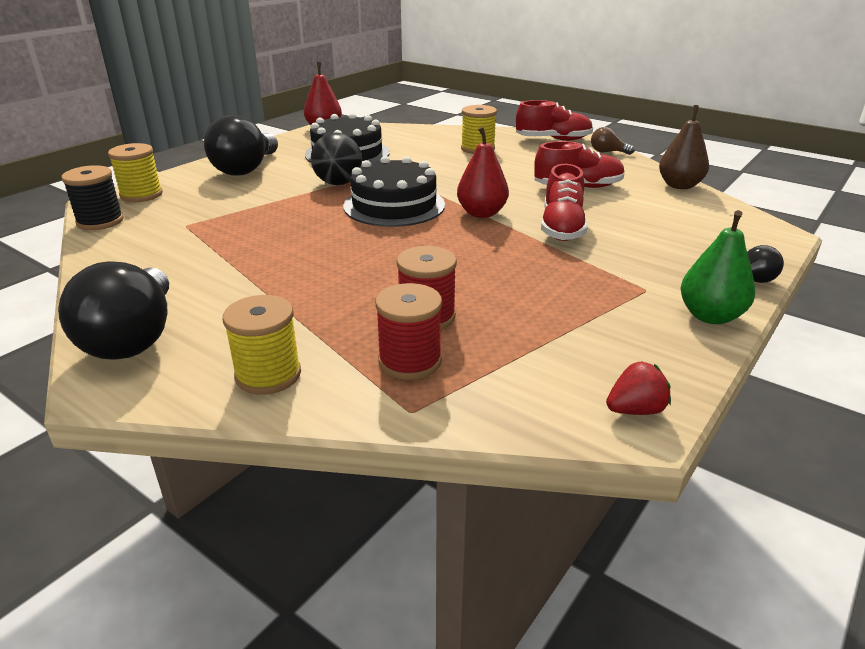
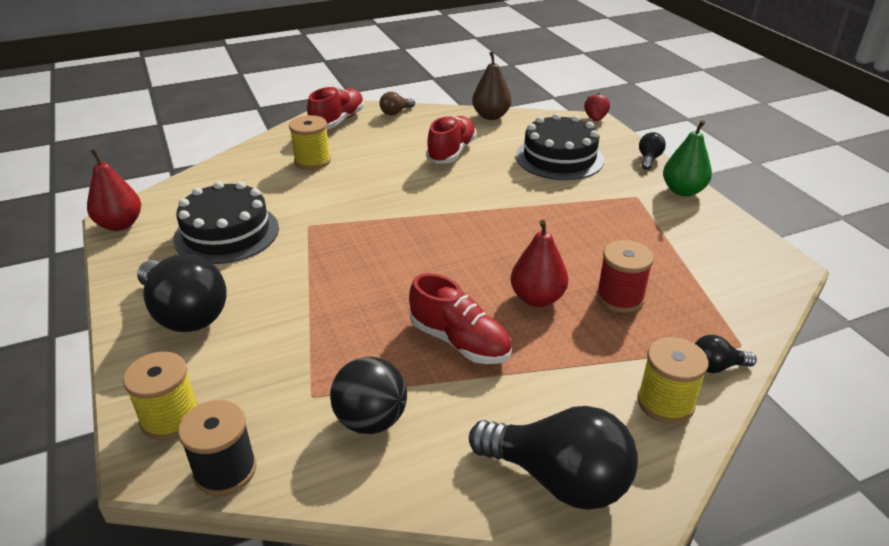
camera: 60 degrees left, 5 degrees up
(338, 183) = (306, 262): black ball -> black ball (371, 420)
(354, 398) = (716, 366): none -> black light bulb
(394, 205) = (398, 247): black cake -> black cake (559, 158)
(410, 361) = (679, 326): red spool -> none
(481, 213) = (459, 211): red pear -> red pear (537, 298)
(562, 227) = (519, 188): red shoe -> red shoe (459, 341)
(635, 410) = (771, 259): red strawberry -> red strawberry (595, 119)

